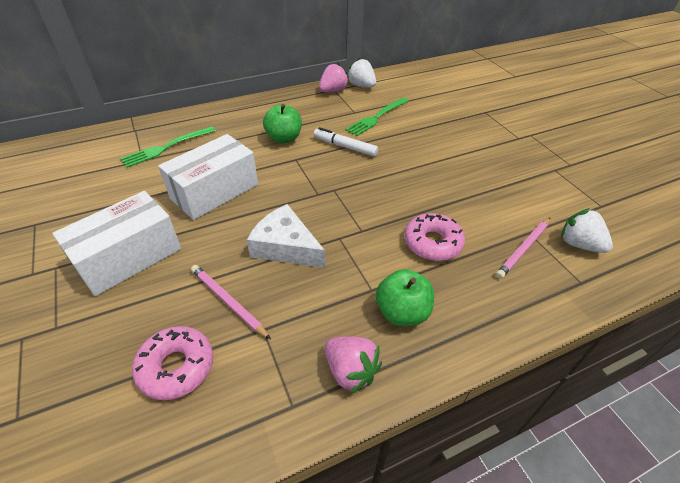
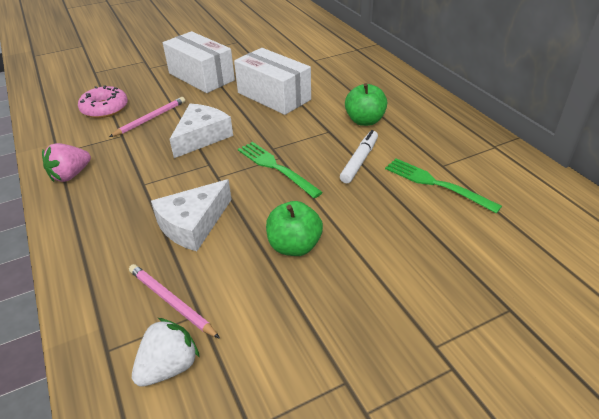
camera: 90 degrees right, 5 degrees down
(166, 148) = (333, 66): green fork -> green fork (275, 167)
(333, 91) = (489, 146): pink strawberry -> none
(361, 86) = (520, 169): white strawberry -> none
(402, 312) = (113, 201): green apple -> green apple (294, 246)
(432, 243) = (193, 224): pink donut -> white cheese

